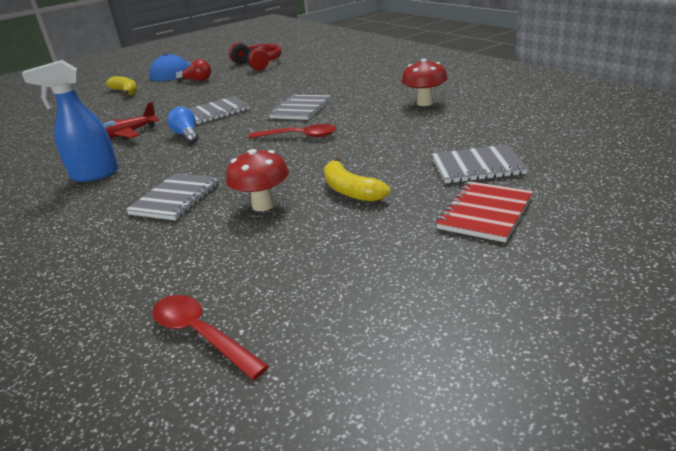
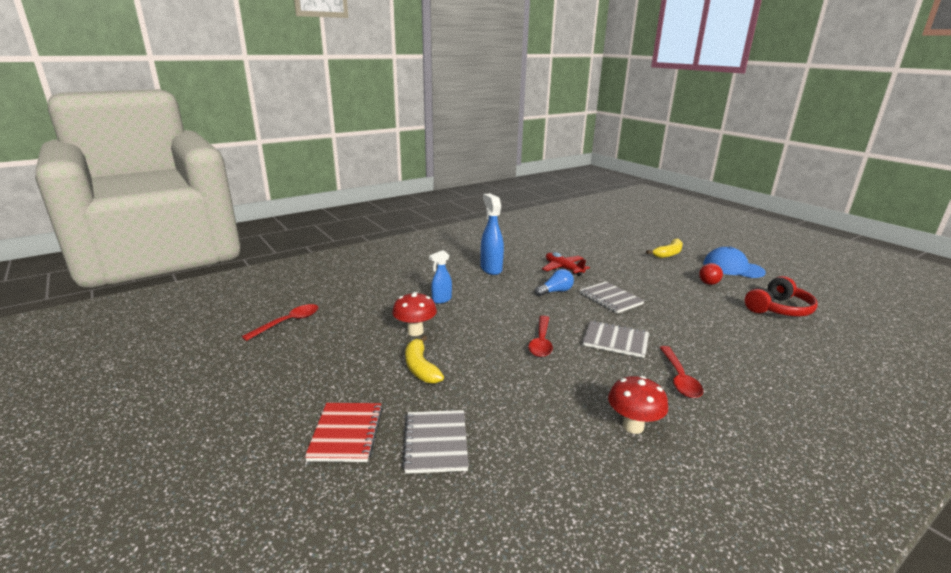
camera: 85 degrees right, 5 degrees down
(176, 199) = (441, 300): grey notebook -> blue spray bottle
(350, 190) = (420, 367): yellow banana -> yellow banana turned 75 degrees counterclockwise
(359, 91) = (679, 378): none -> red spoon
(485, 213) = (346, 433): red notebook -> red notebook turned 60 degrees clockwise

